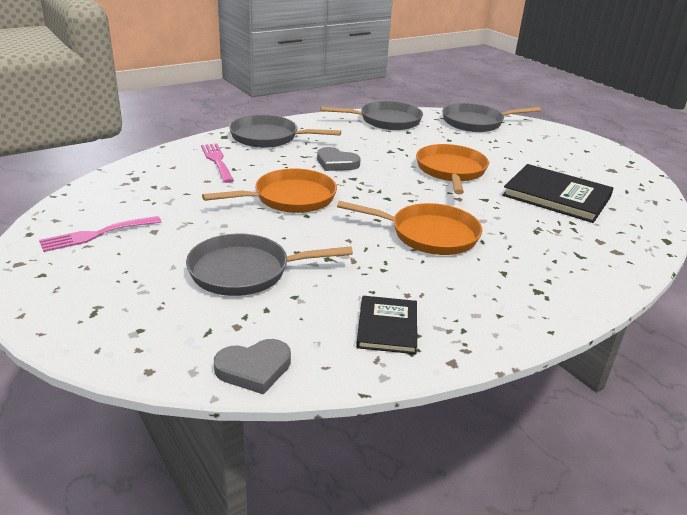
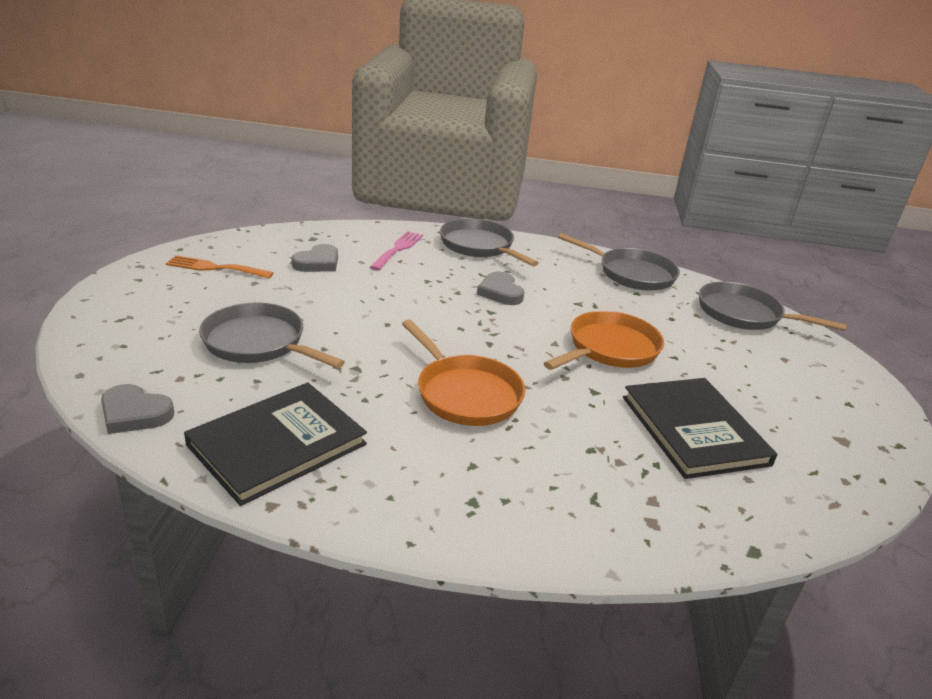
camera: 40 degrees right, 0 degrees up
(96, 234) = (215, 268): pink fork -> orange fork
(176, 195) = (318, 263): none -> grey heart
(290, 198) = (400, 304): orange pan -> none
(387, 327) = (277, 445): black book -> black book, size x1.71

